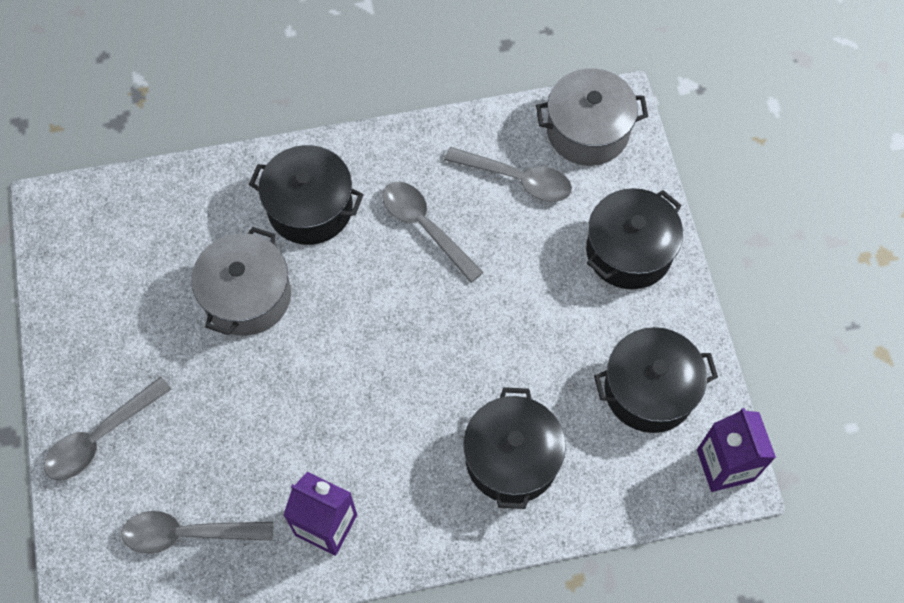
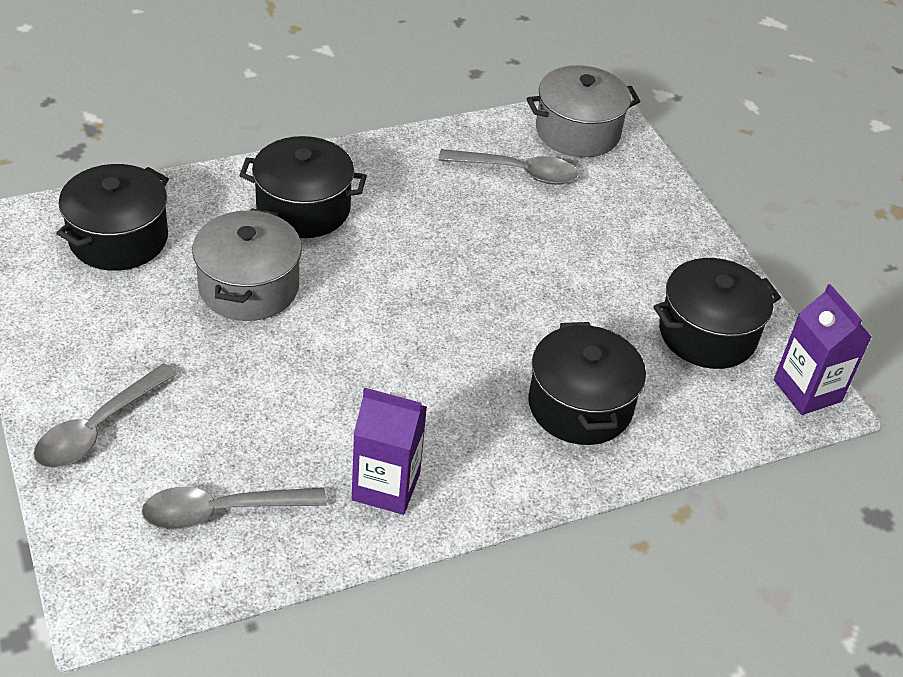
camera: 15 degrees left, 20 degrees down
(425, 227) = (432, 216): grey spoon -> none
(629, 251) = (649, 222): black pot -> black pot (118, 239)

